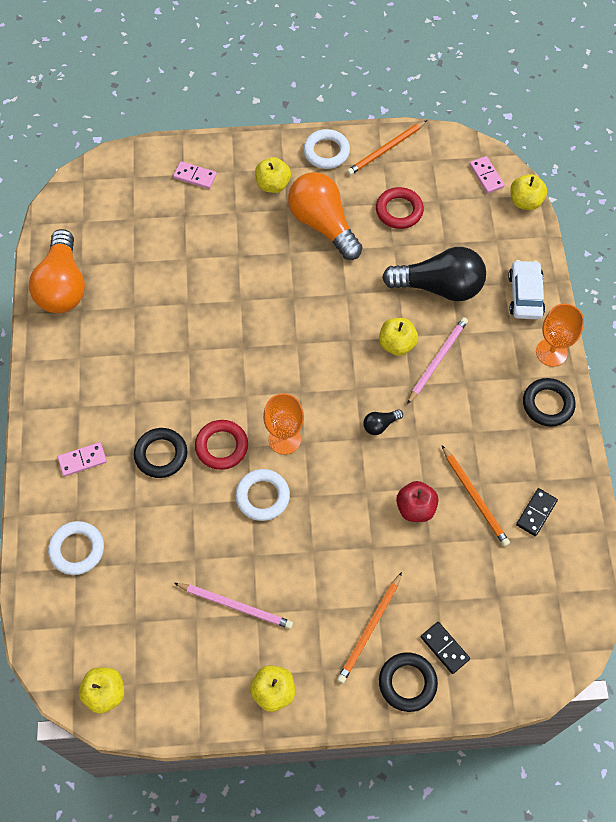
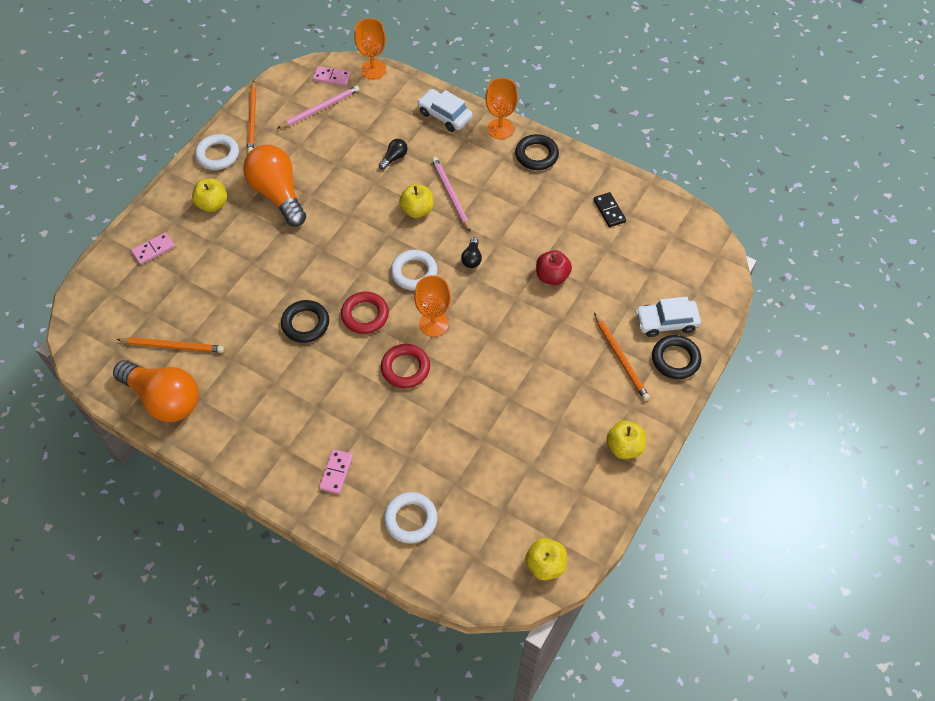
camera: 55 degrees left, 5 degrees down
(161, 455) = (378, 413): black ring -> black ring (305, 324)
(235, 606) = (541, 433): pink pencil -> pink pencil (320, 108)
(262, 496) = (468, 365): white ring -> white ring (414, 272)
(323, 224) = (278, 194): orange light bulb -> orange light bulb turned 60 degrees clockwise
(399, 211) = (311, 143): red ring -> red ring (365, 315)
(439, 287) = (394, 158): black light bulb -> black light bulb, size x0.41
(444, 648) = (666, 322): black domino -> white car
(475, 497) = (571, 237): orange pencil -> orange pencil (173, 346)
(525, 201) = (373, 70): yellow apple -> orange goblet

